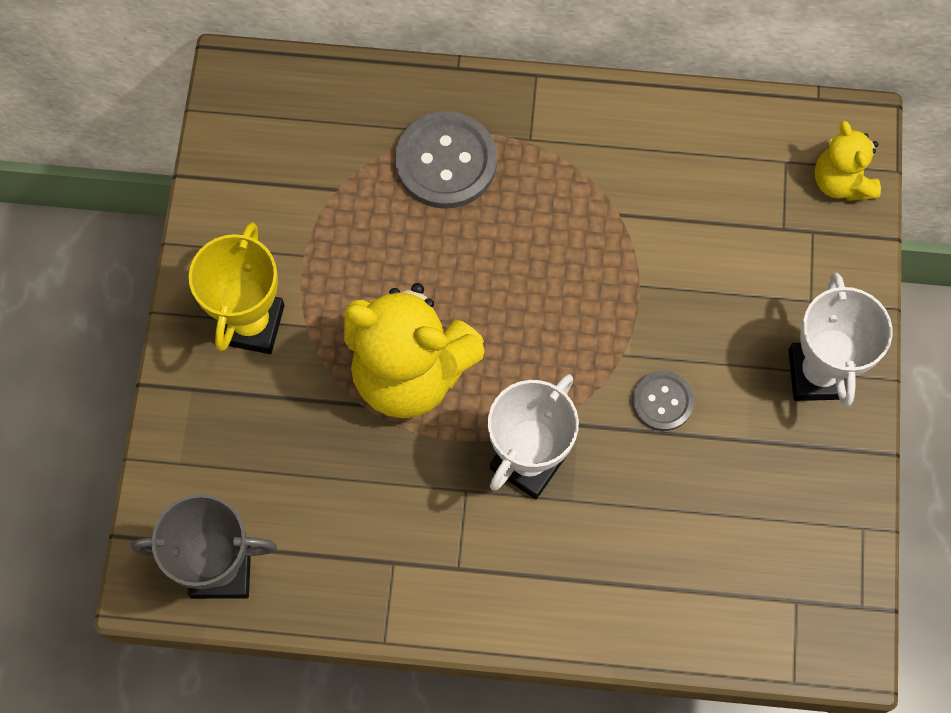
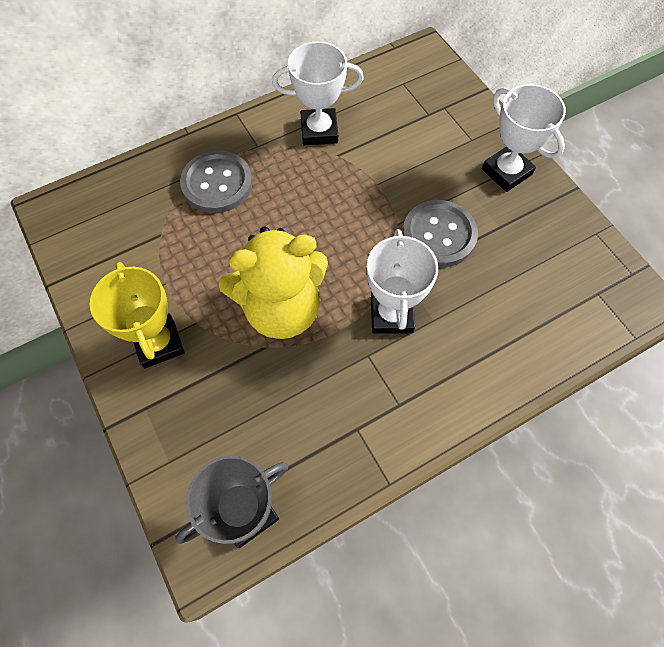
camera: 35 degrees left, 5 degrees down
(622, 165) = (319, 131): none -> white trophy
(662, 401) = (439, 235): grey button -> grey button, size x1.75
(841, 182) = (438, 77): yellow teddy bear -> none

